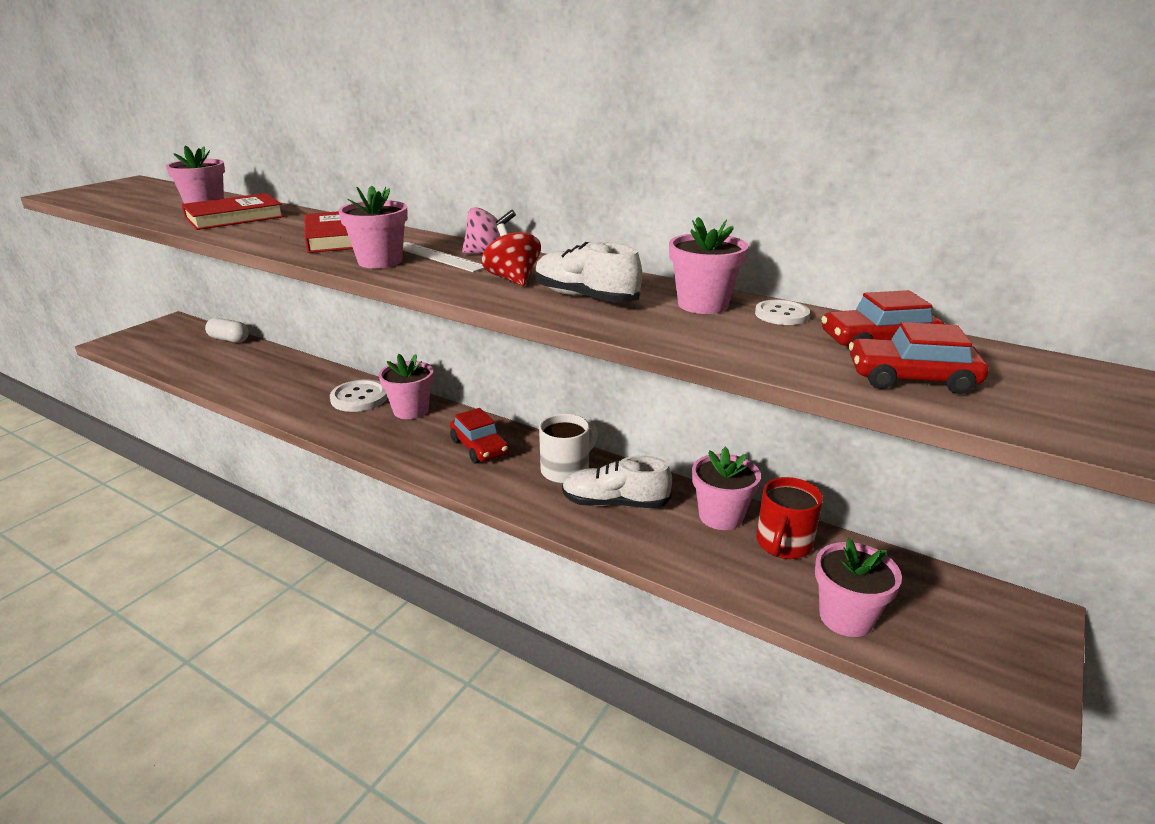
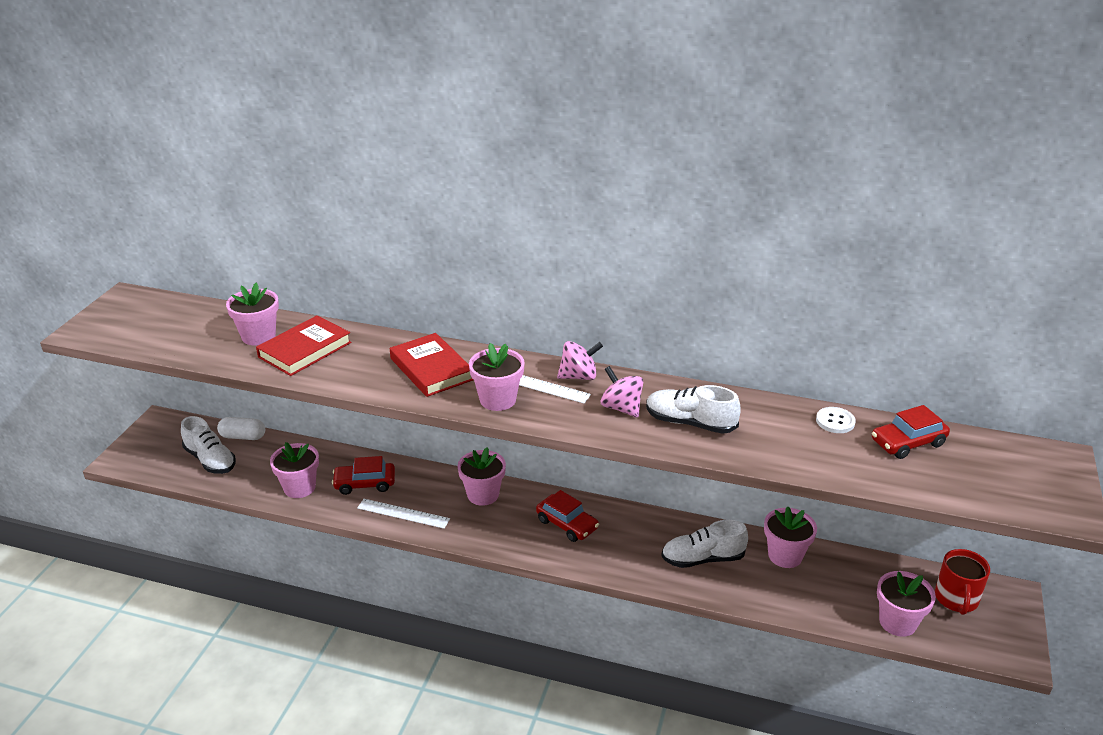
camera: 15 degrees left, 5 degrees up
(185, 352) = (210, 460): none -> white shoe
(319, 414) = (403, 513): none -> white ruler
(359, 398) = (427, 488): white button -> none
(513, 279) = (621, 408): red spinning top -> pink spinning top
(566, 470) = (650, 534): white mug -> none
(703, 304) = (777, 418): pink flower pot -> pink flower pot (299, 487)
(783, 544) = (837, 571): red mug -> red mug (956, 599)
(911, 378) = (939, 476): red car -> red car (365, 484)

